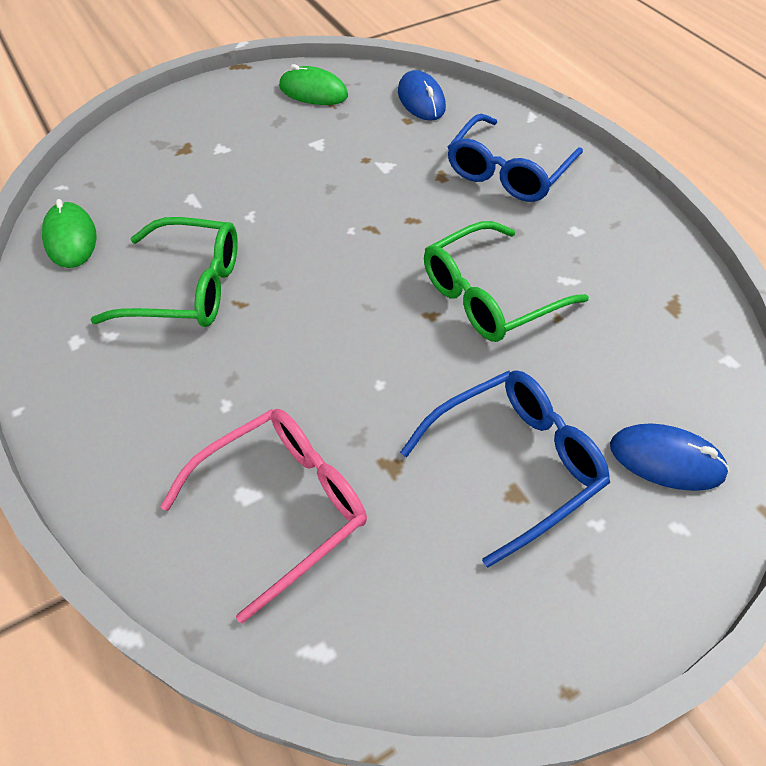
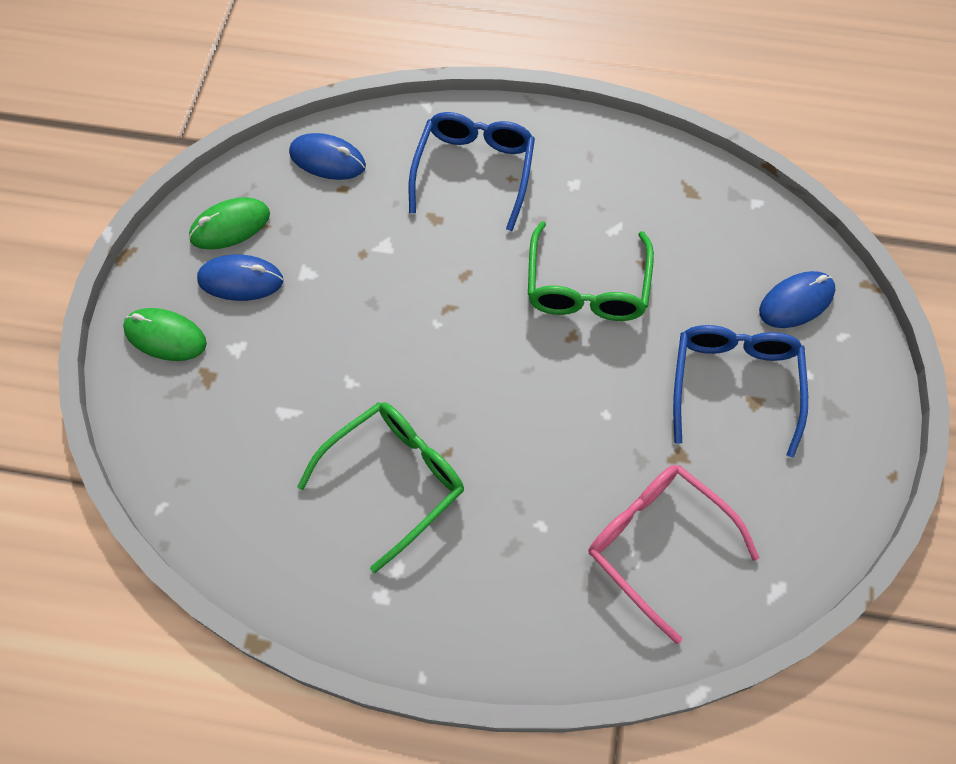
camera: 50 degrees left, 10 degrees up
(70, 238) = (246, 536): green mouse -> green mouse (165, 337)
(276, 119) = (240, 280): none -> blue mouse
(281, 507) = (658, 545): pink glasses -> pink glasses turned 45 degrees counterclockwise
(508, 171) = (474, 172): blue glasses -> blue glasses turned 150 degrees counterclockwise

